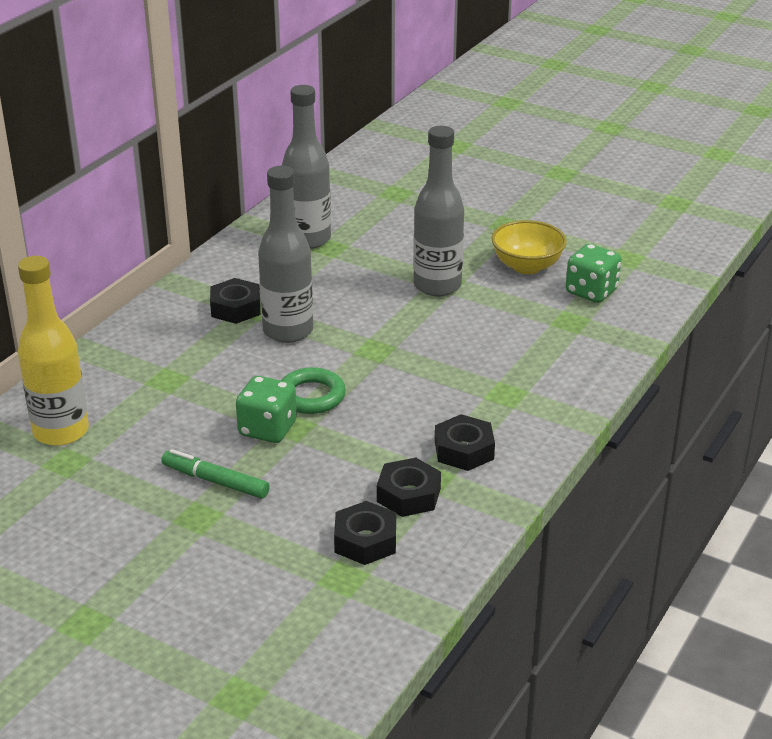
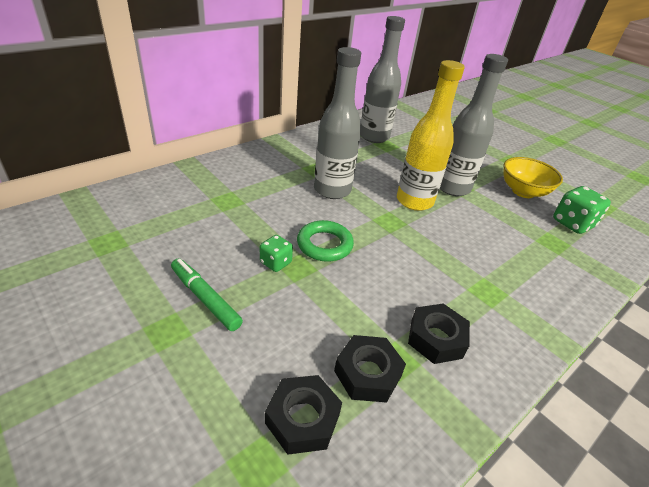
camera: 15 degrees right, 5 degrees up
(61, 431) = (125, 217): yellow bottle -> yellow bottle (414, 201)
(236, 308) = (305, 165): black nut -> none
(267, 429) = (275, 262): green dice -> green dice, size x0.61

